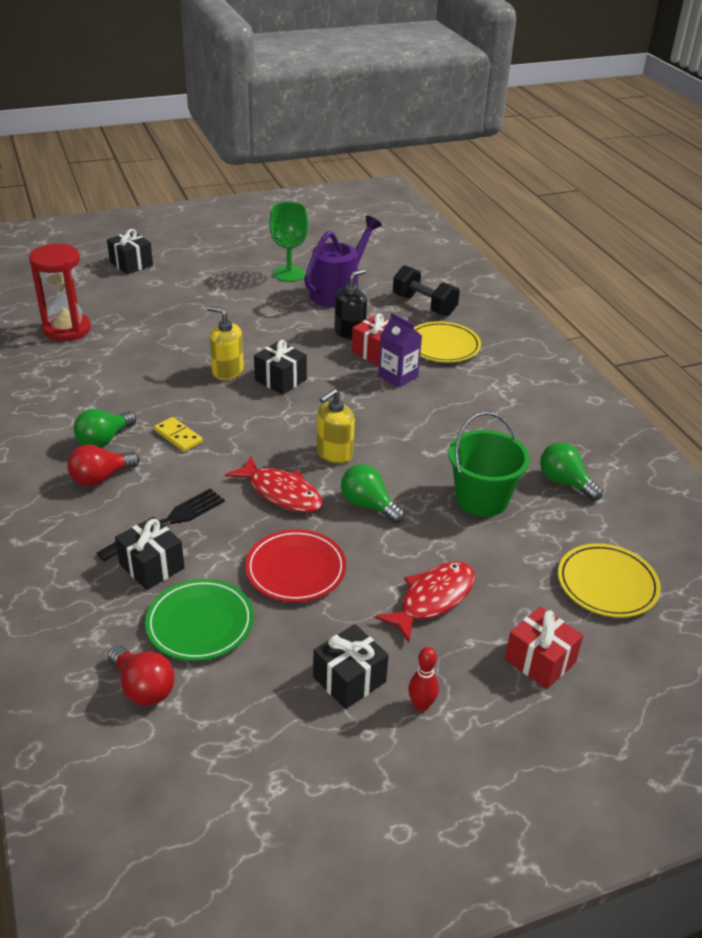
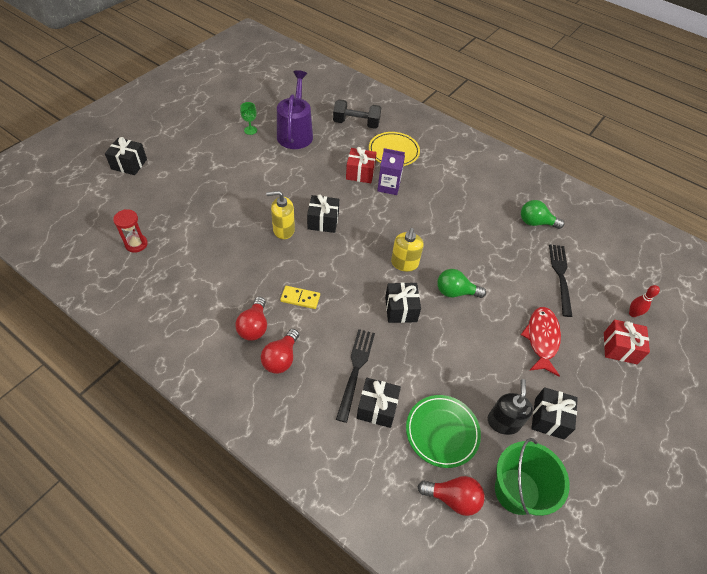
camera: 35 degrees left, 15 degrees up
(67, 329) = (136, 244): red hourglass -> red hourglass, size x0.58
(104, 440) = (254, 326): green light bulb -> red light bulb
(281, 493) = (401, 309): red fish -> black gift
(289, 274) = (250, 130): green goblet -> green goblet, size x0.55
(296, 569) = (458, 361): red plate -> none
(350, 333) = (332, 164): black soap dispenser -> black soap dispenser (503, 422)
(421, 705) = (594, 412): red bowling pin -> red bowling pin (633, 314)
(482, 499) = (507, 255): green bucket -> green bucket (517, 491)
(537, 549) = (560, 276): none -> black fork
(607, 584) = (607, 280): yellow plate -> none

